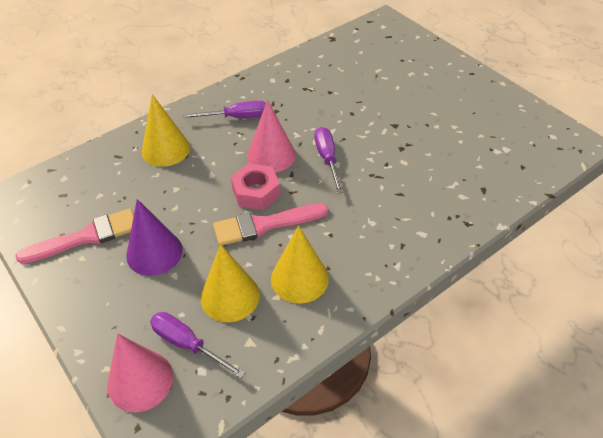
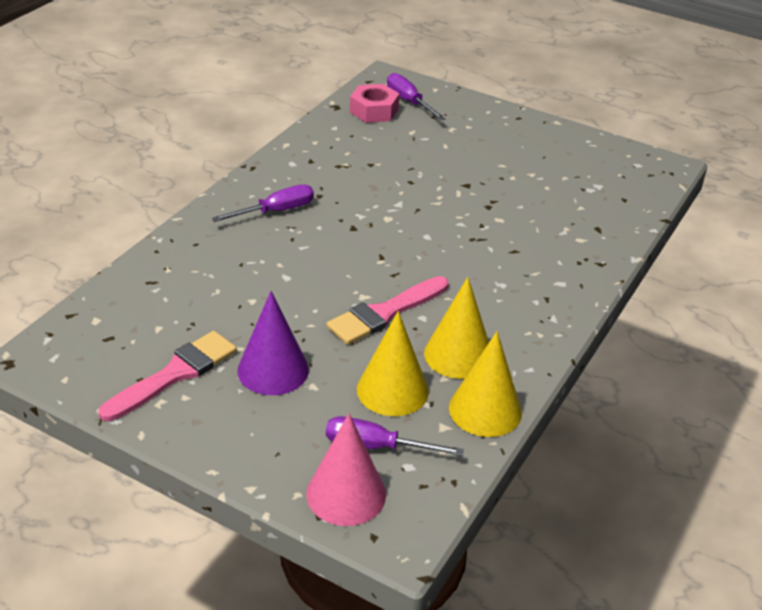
camera: 25 degrees left, 10 degrees down
(165, 149) = (209, 262): yellow cone -> yellow cone (485, 410)
(256, 192) = (352, 283): pink nut -> pink nut (374, 110)
(271, 155) = (345, 242): pink cone -> none
(327, 159) = (413, 233): purple screwdriver -> purple screwdriver (409, 102)

